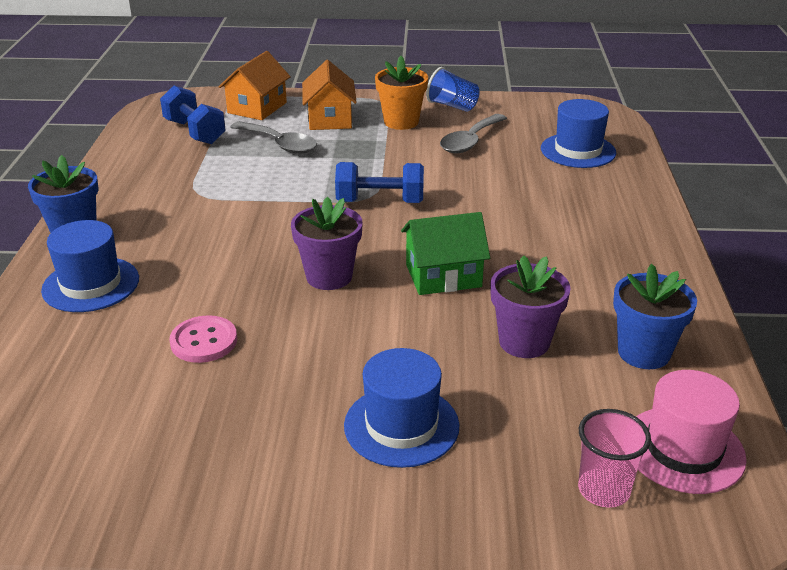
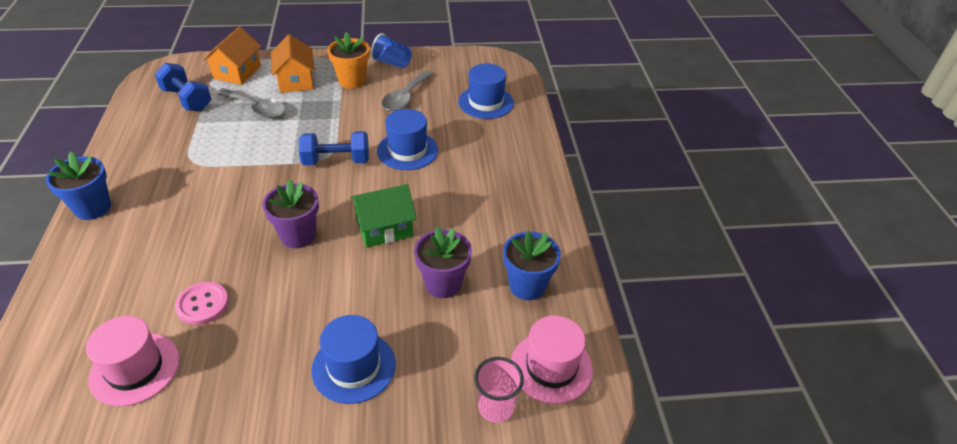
camera: 10 degrees left, 10 degrees up
(91, 284) = (109, 258): blue hat -> blue hat (407, 150)
(114, 403) = (135, 369): none -> pink hat

